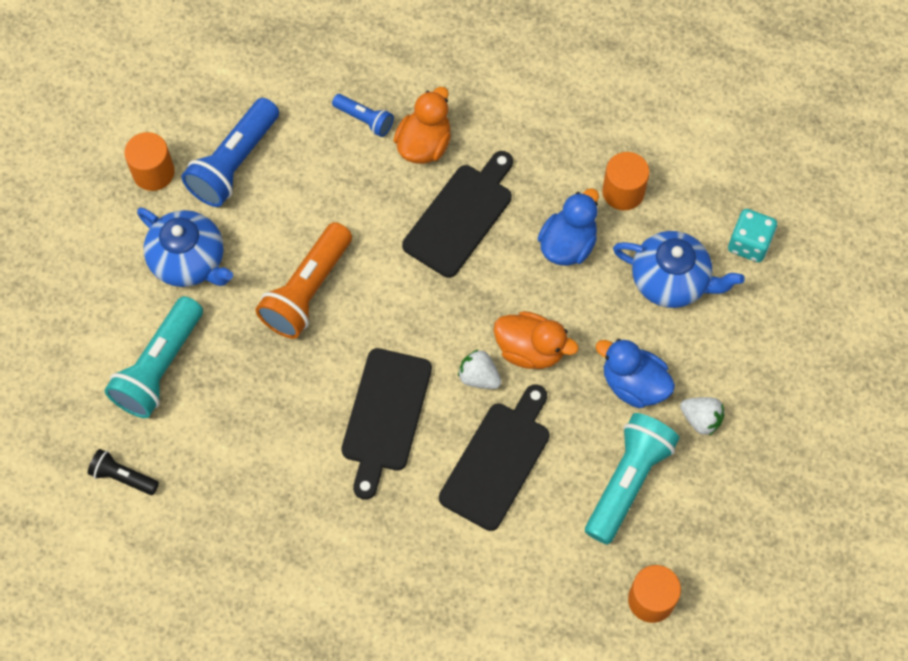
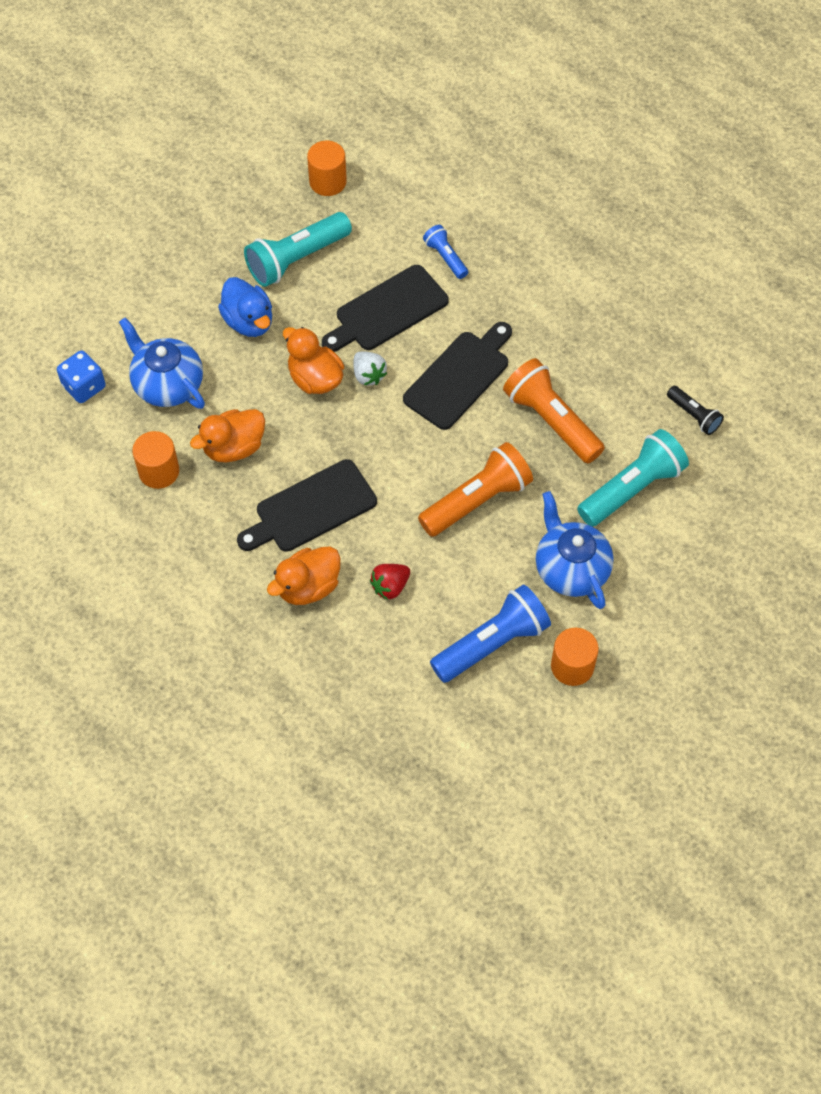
camera: 155 degrees left, 5 degrees down
(269, 406) = (551, 421): none -> orange flashlight
(350, 175) = (390, 586): none -> red strawberry
(364, 119) = (350, 634): blue flashlight -> blue flashlight (445, 257)
(568, 244) = (234, 447): blue duck -> orange duck
(701, 419) = (213, 277): white strawberry -> none
(749, 244) = (84, 386): turquoise dice -> blue dice

